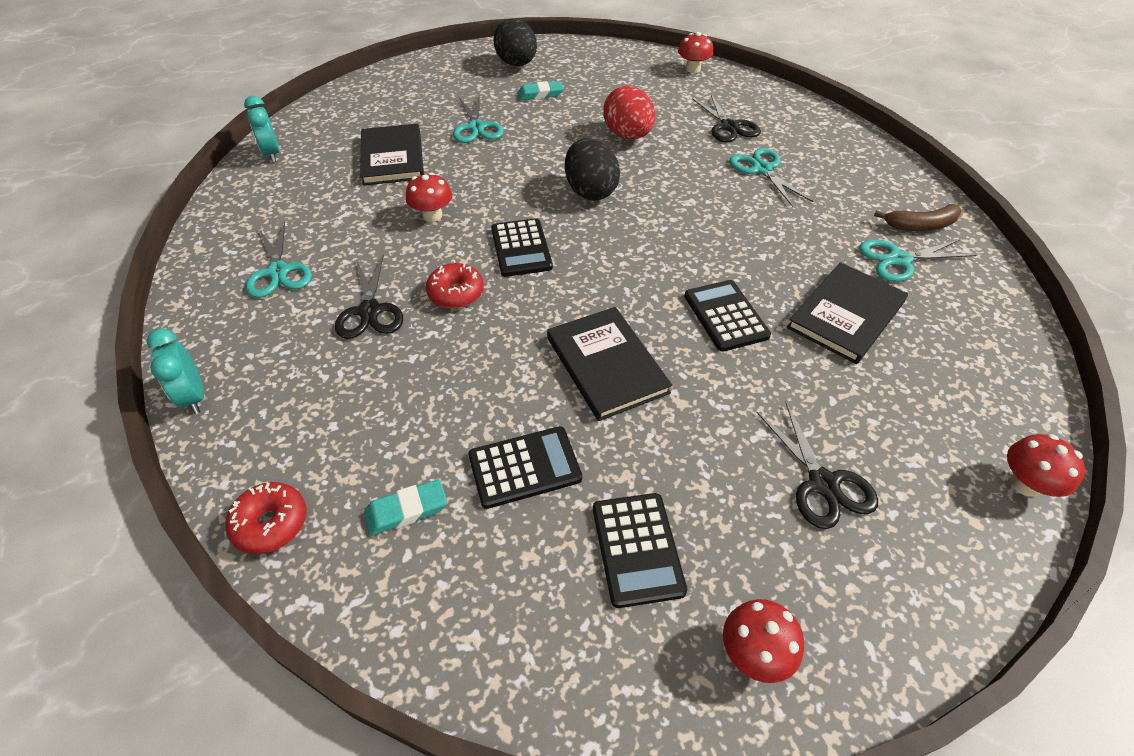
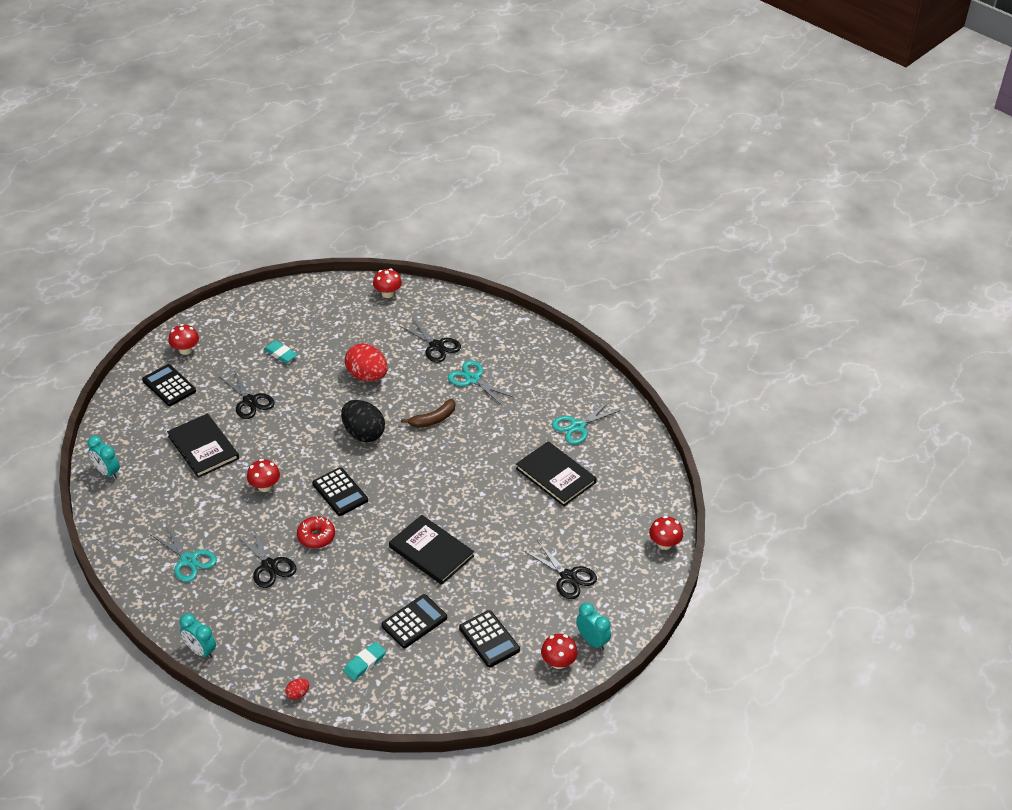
camera: 25 degrees left, 5 degrees down
(271, 523) = (298, 694): red donut -> red egg
(443, 70) = (185, 350): none -> red mushroom
(476, 127) = (250, 401): turquoise scissors -> black scissors
(517, 64) = (244, 327): black egg -> none
(540, 94) = (280, 354): turquoise eraser -> turquoise eraser turned 75 degrees clockwise
(725, 316) = (487, 498): black calculator -> black calculator (169, 386)
(838, 632) = (592, 641): none -> turquoise clock
(846, 315) = (556, 475): black book -> black book turned 60 degrees counterclockwise
(920, 226) = (585, 396): brown banana -> brown banana (433, 419)

